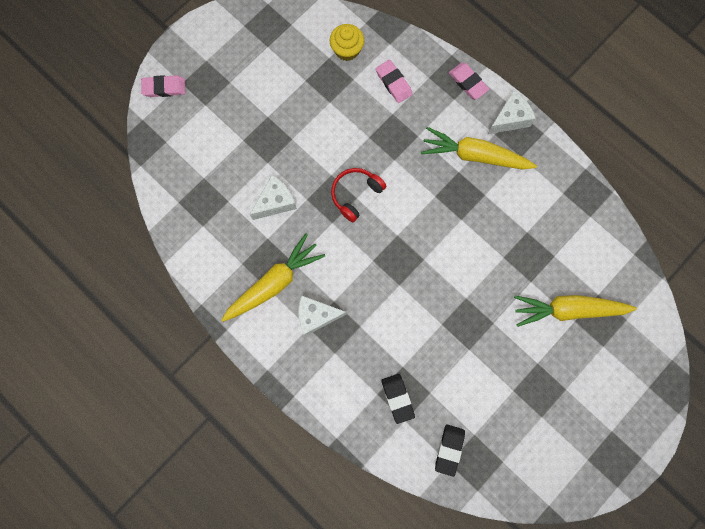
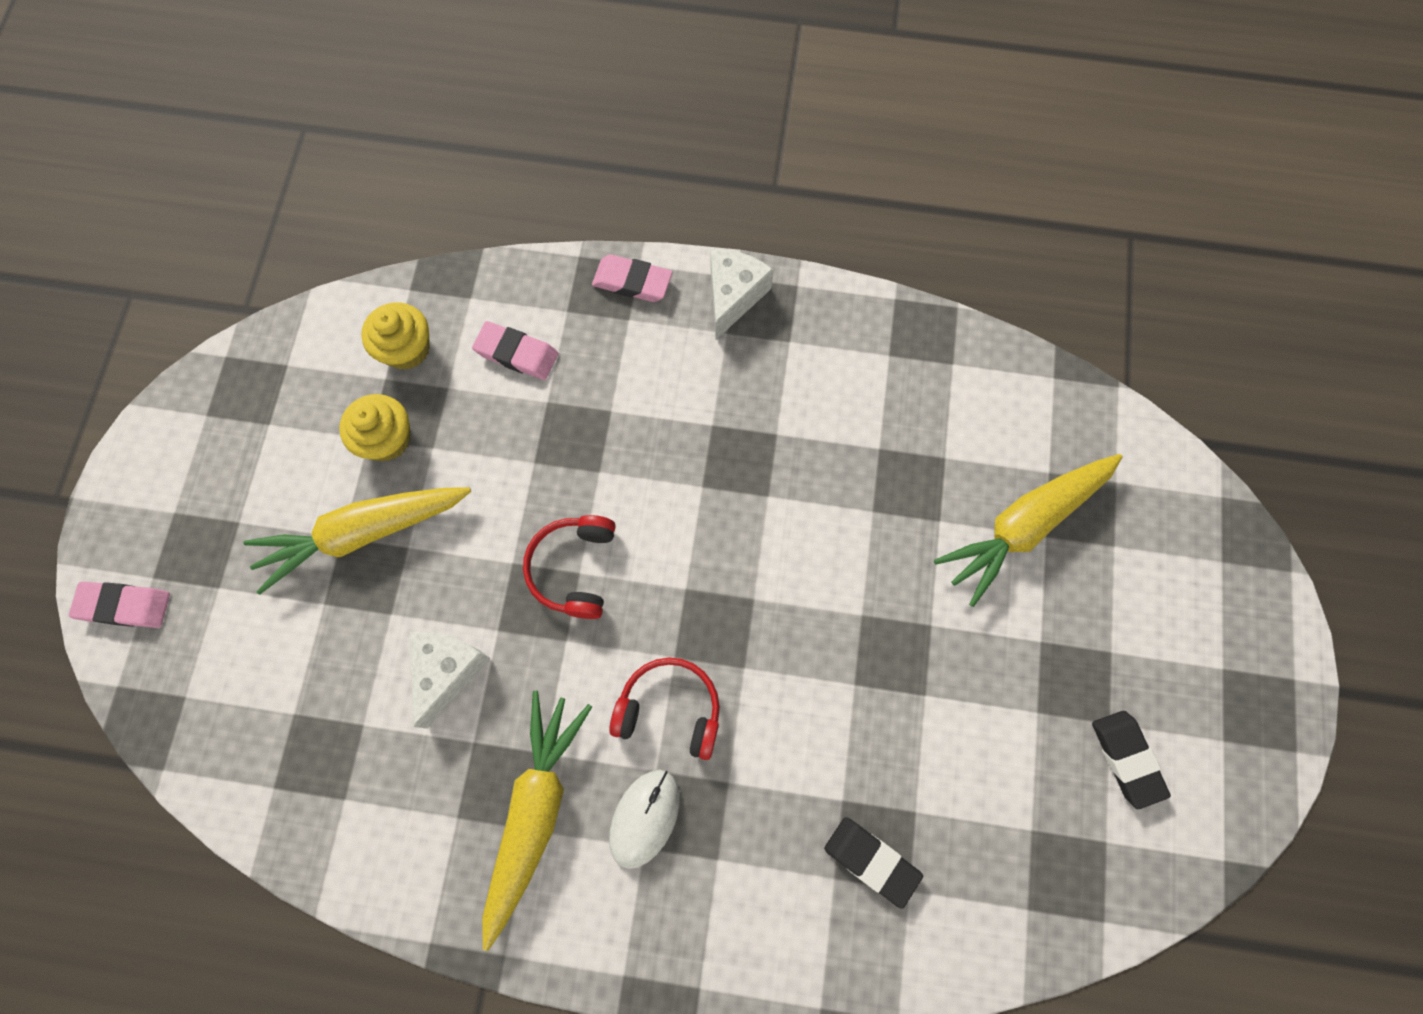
camera: 35 degrees left, 5 degrees down
(164, 88) = (125, 606): pink eraser -> pink eraser turned 45 degrees clockwise
(313, 85) = (387, 439): none -> yellow cupcake
(316, 316) = (645, 818): white cheese -> white mouse
(356, 280) = (670, 709): none -> red headphones
(449, 449) = (1012, 886): black eraser -> black eraser (1126, 759)
(474, 155) = (719, 384): yellow carrot -> yellow carrot (363, 533)

